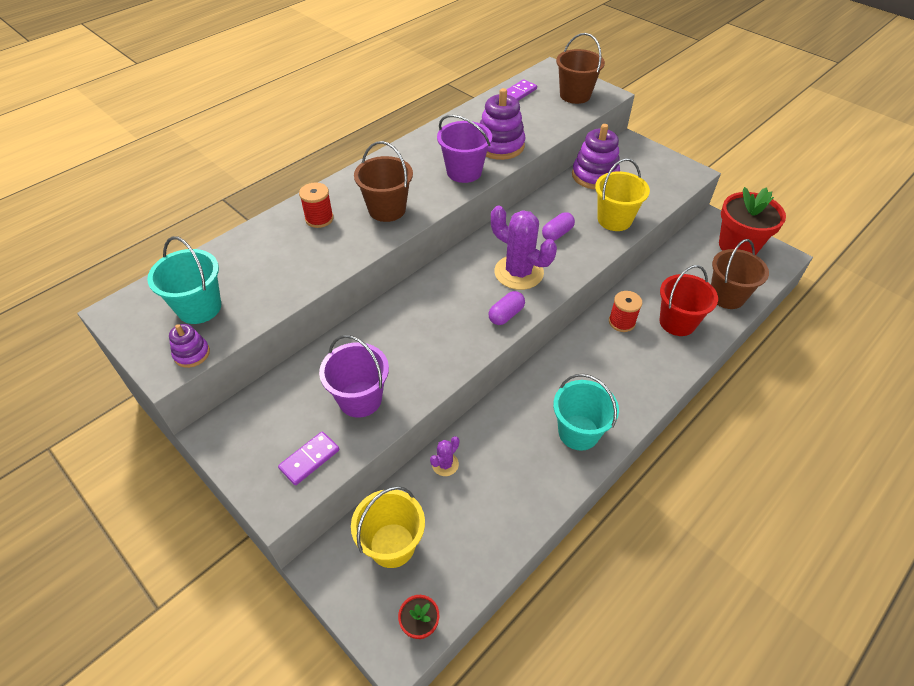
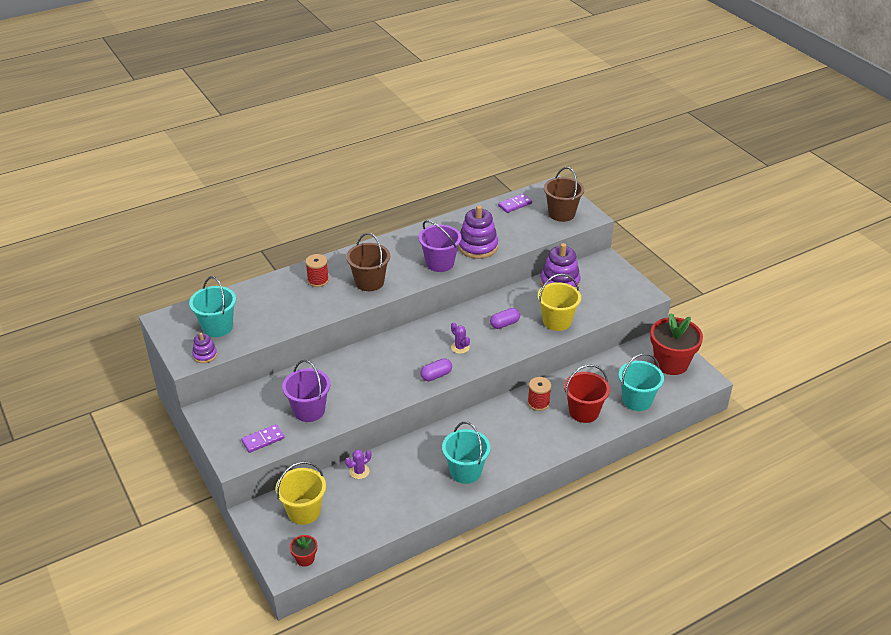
camera: 15 degrees right, 10 degrees down
(518, 272) = (460, 347): purple cactus -> purple cactus, size x0.47
(726, 296) = (637, 400): brown bucket -> turquoise bucket

